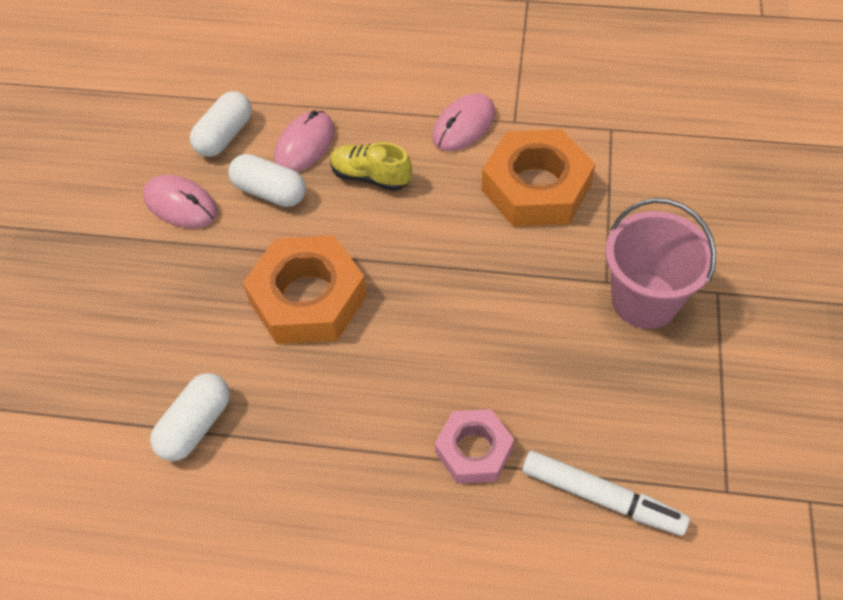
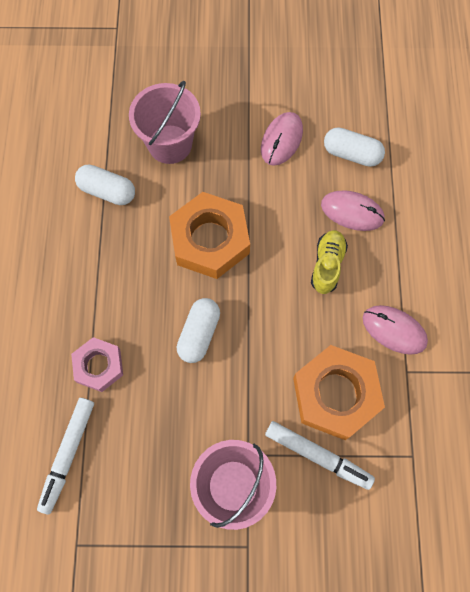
camera: 80 degrees right, 15 degrees up
(142, 336) = (170, 144): none -> pink bucket
(270, 192) = (301, 196): white capsule -> white capsule (199, 334)
(609, 212) = (318, 455): none -> white marker

